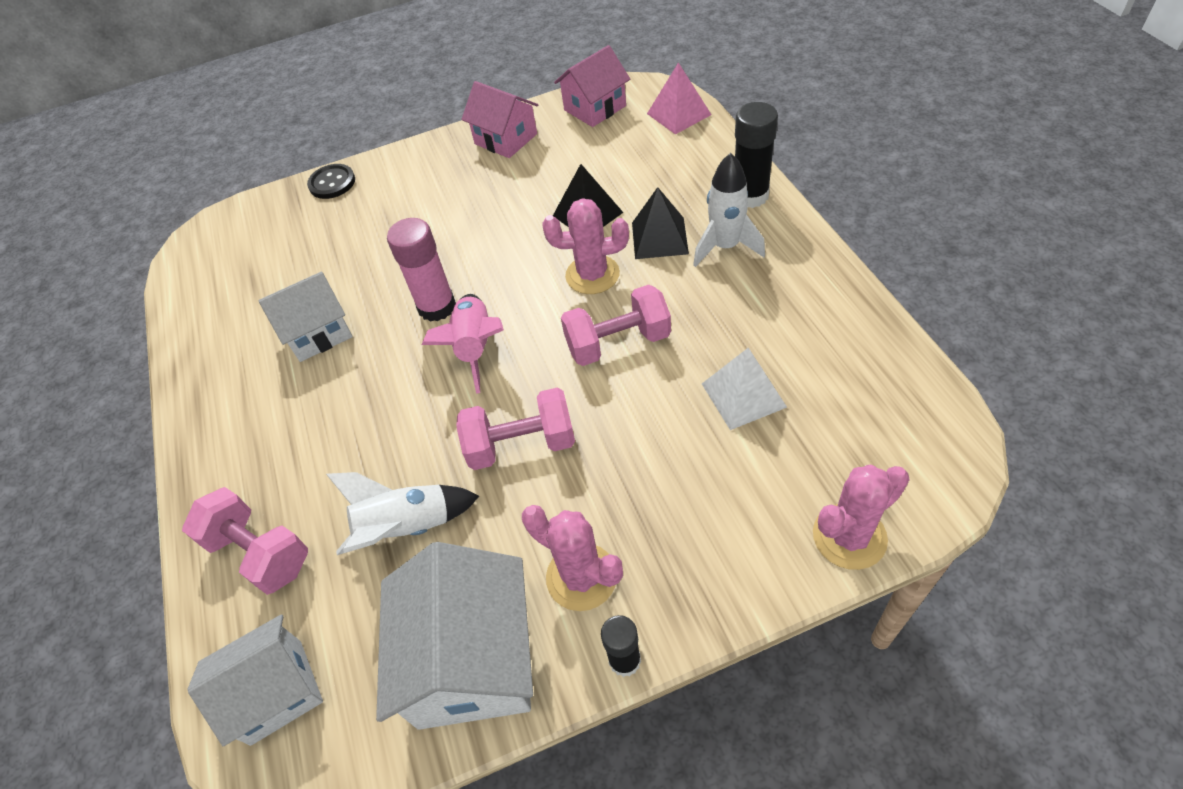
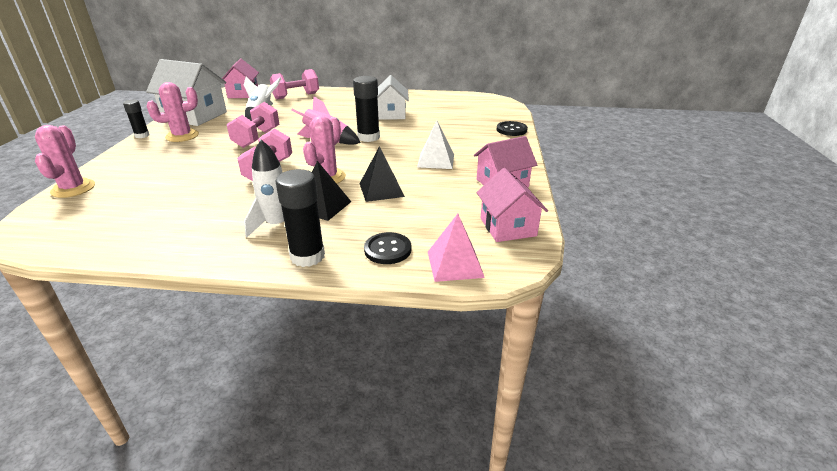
camera: 110 degrees right, 20 degrees down
(276, 691) = (243, 94): white house -> pink house
(437, 307) = (368, 137): pink glue stick -> black glue stick
(694, 156) = (387, 250): none -> black button
(743, 395) = (178, 191): white pyramid -> white pyramid (436, 160)

